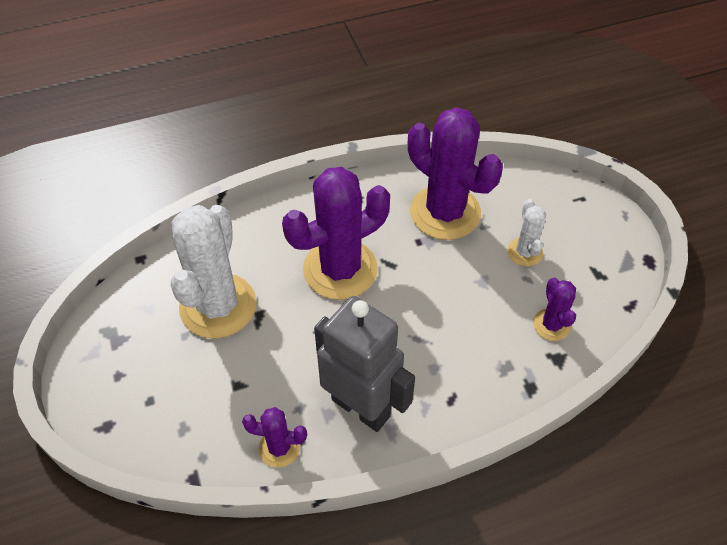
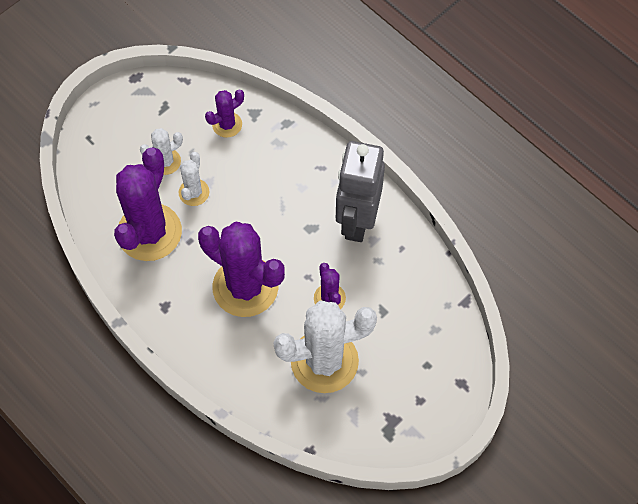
camera: 115 degrees left, 10 degrees up
(279, 448) = (414, 259): purple cactus -> purple cactus (329, 298)
(475, 264) = (194, 192): none -> white cactus

